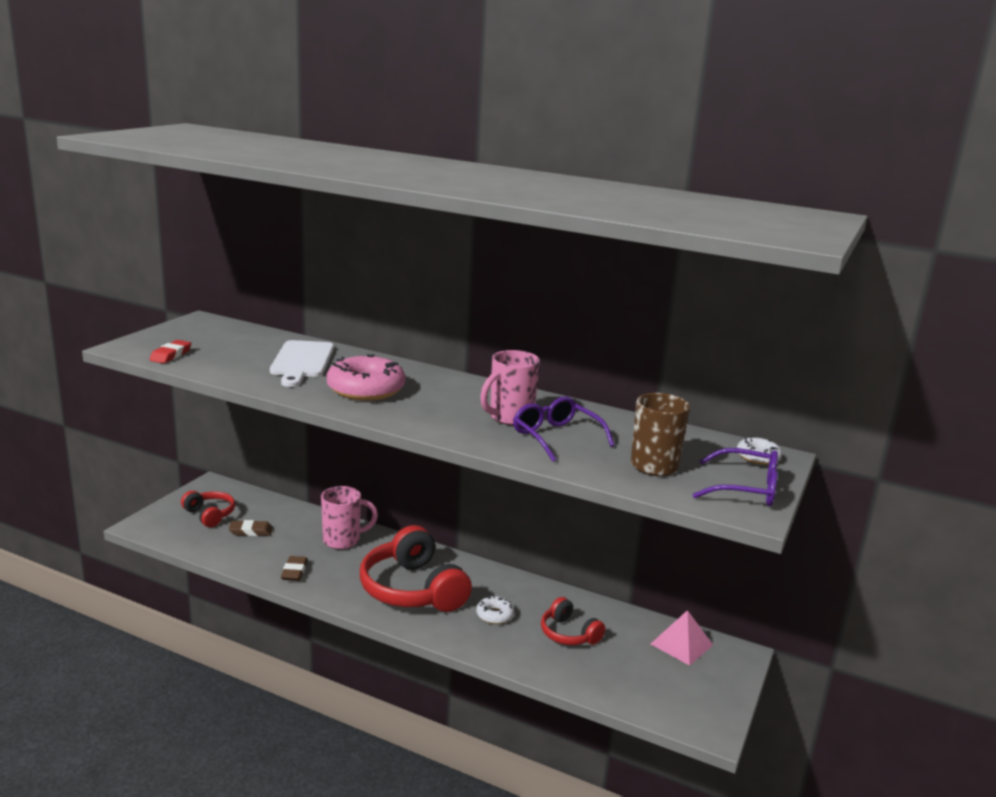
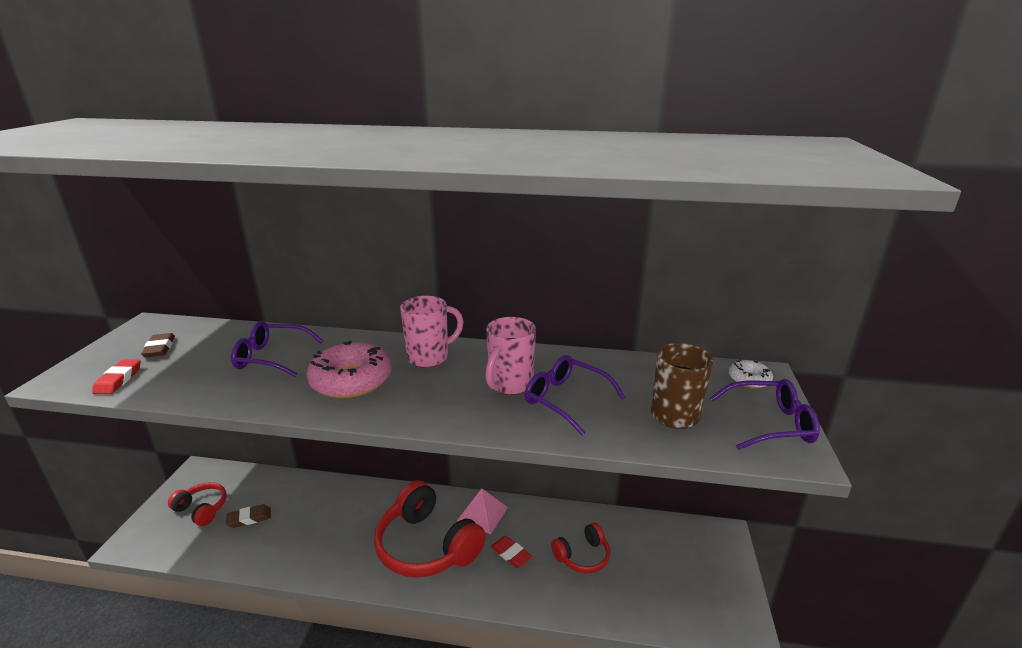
camera: 15 degrees left, 5 degrees up
(294, 571) = (306, 557): brown eraser -> brown eraser (159, 348)
(302, 361) = (271, 357): white cutting board -> purple glasses
(343, 540) = (344, 505): pink mug -> pink mug (430, 357)
(494, 615) = (511, 554): white donut -> red eraser
(569, 634) = (582, 556): red headphones -> red headphones turned 60 degrees counterclockwise
(681, 644) = (677, 538): pink pyramid -> pink pyramid (482, 514)

